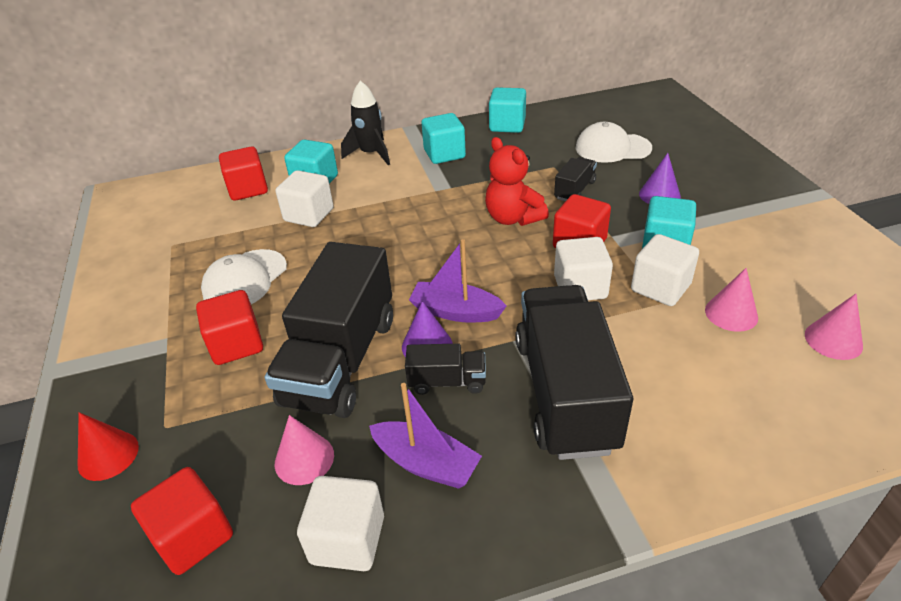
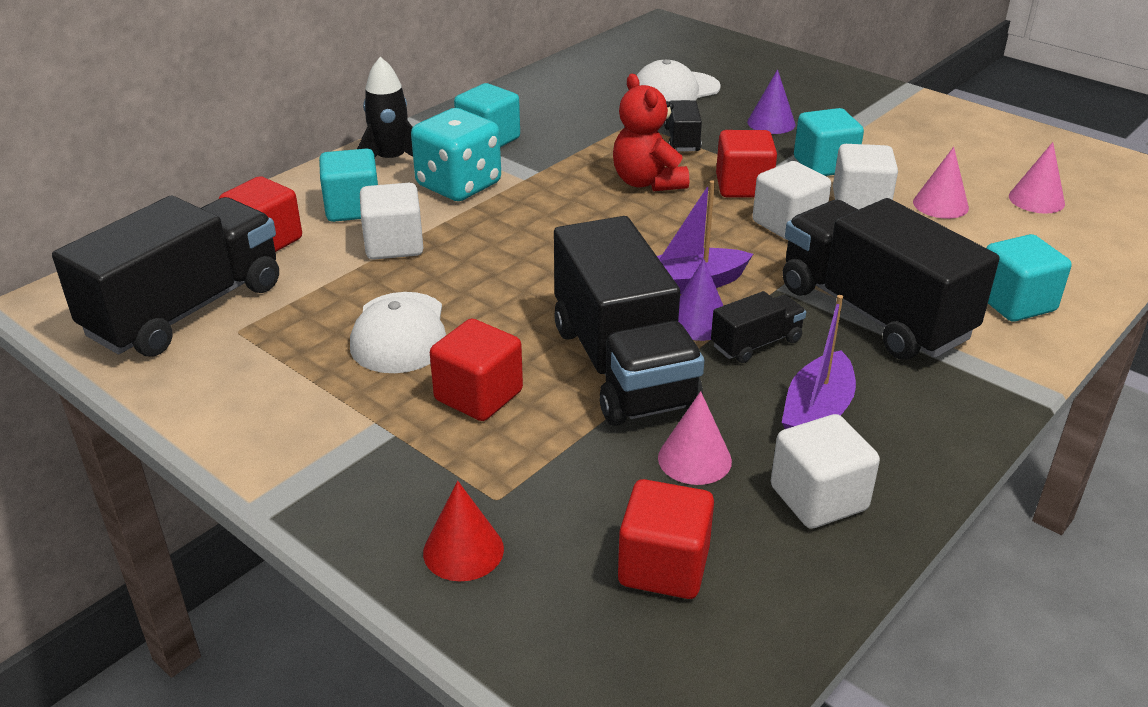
camera: 35 degrees left, 5 degrees down
(164, 222) = (186, 310): none -> black truck
(390, 183) = (458, 185): none -> turquoise dice
(426, 463) = (817, 413): purple boat -> purple boat turned 120 degrees clockwise
(507, 125) = (529, 93): turquoise cube -> turquoise cube (1015, 303)
(513, 218) = (647, 182): red teddy bear -> red teddy bear turned 45 degrees clockwise

